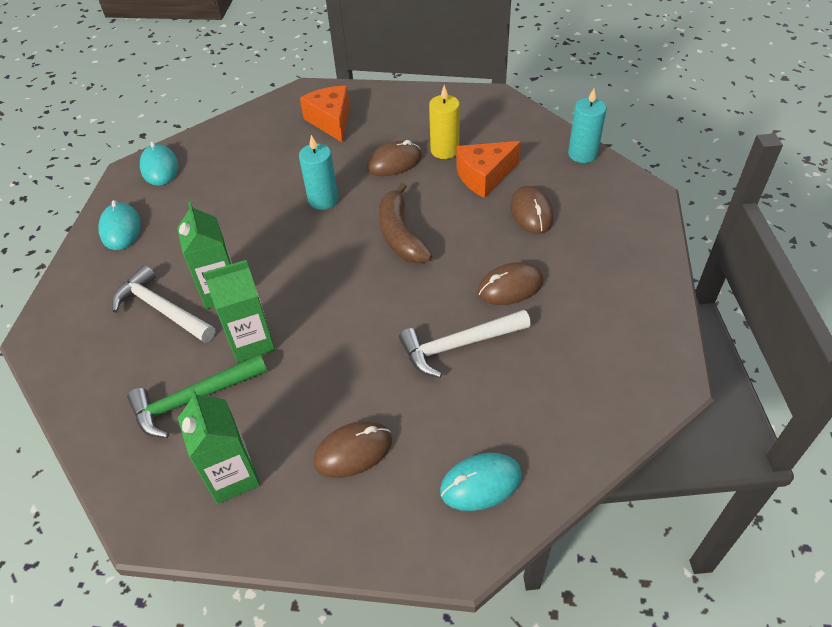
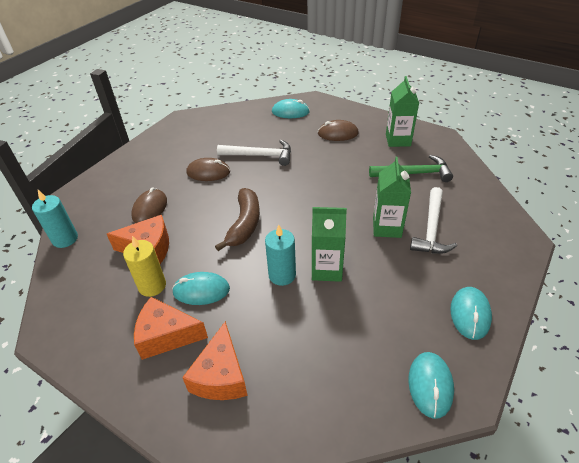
camera: 155 degrees left, 5 degrees down
(162, 309) = (431, 229): white hammer -> white hammer turned 45 degrees clockwise
(252, 342) = (373, 190): green carton -> green carton (327, 269)
(394, 162) = (201, 290): brown mouse -> turquoise mouse
(395, 126) = (166, 335): none -> orange cheese

